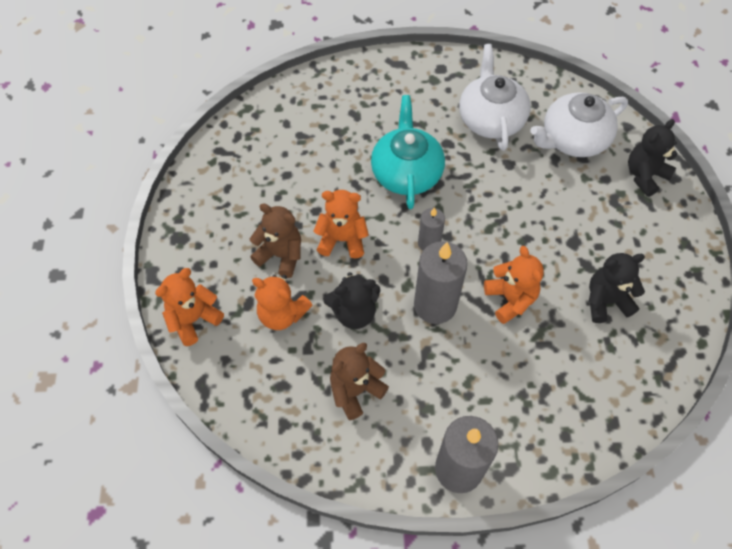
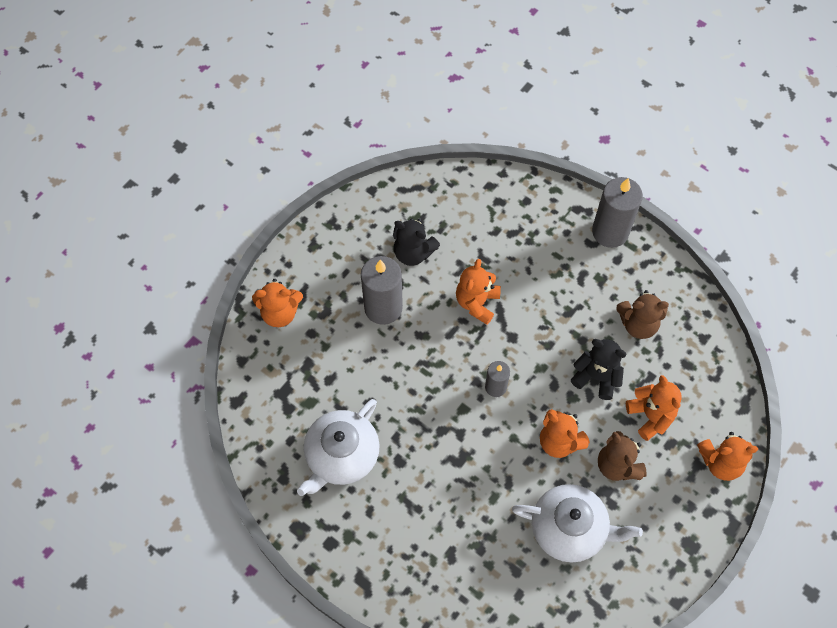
camera: 140 degrees left, 5 degrees up
(406, 173) = (458, 460): turquoise teapot -> none
(435, 305) = (533, 338): grey candle -> grey candle (383, 307)
(573, 139) = (297, 384): white teapot -> white teapot (570, 528)
(645, 175) = (280, 312): black teddy bear -> orange teddy bear

